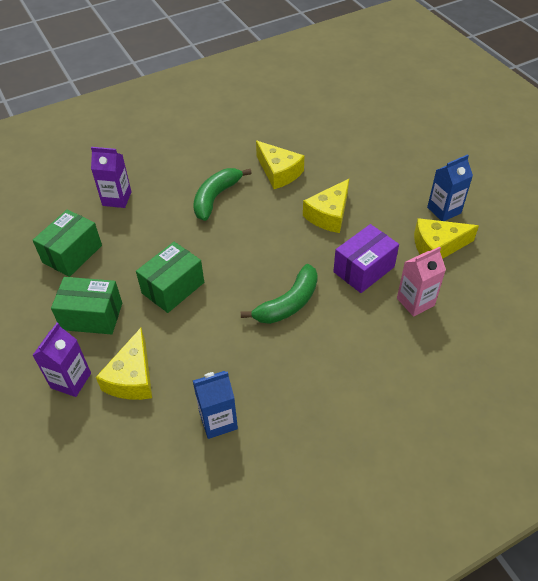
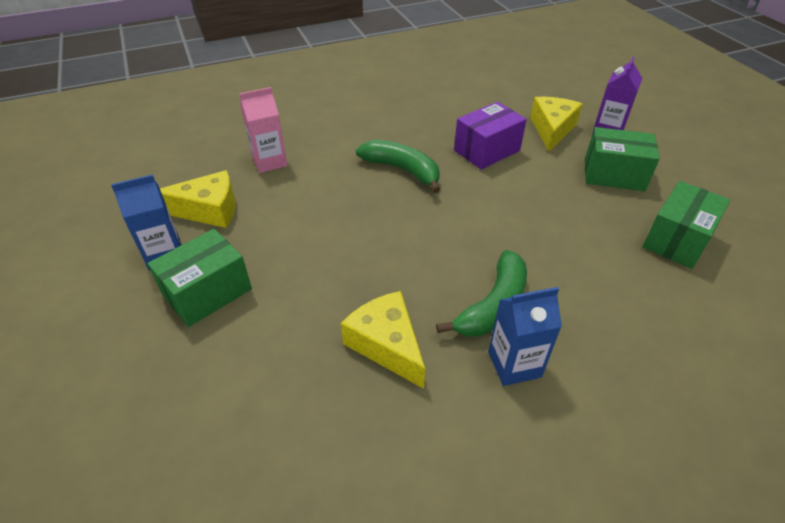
camera: 175 degrees left, 5 degrees down
(117, 199) = (656, 319): purple carton -> none
(173, 288) = (532, 193): green box -> green box (207, 292)
(218, 420) = (472, 103): blue carton -> blue carton (514, 364)
(288, 303) = (402, 170): green banana -> green banana turned 75 degrees clockwise
(329, 215) = (326, 262): yellow cheese -> none
(364, 269) = (309, 194): purple box -> purple box (486, 150)

